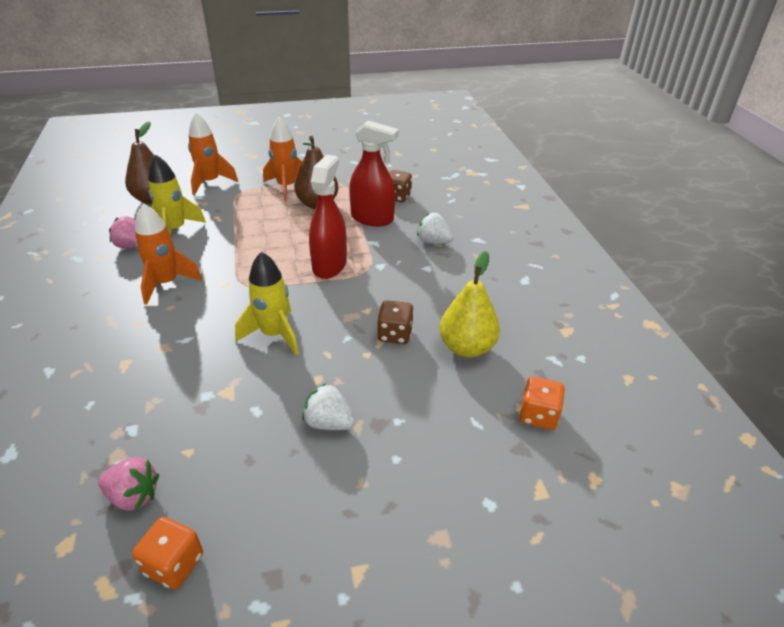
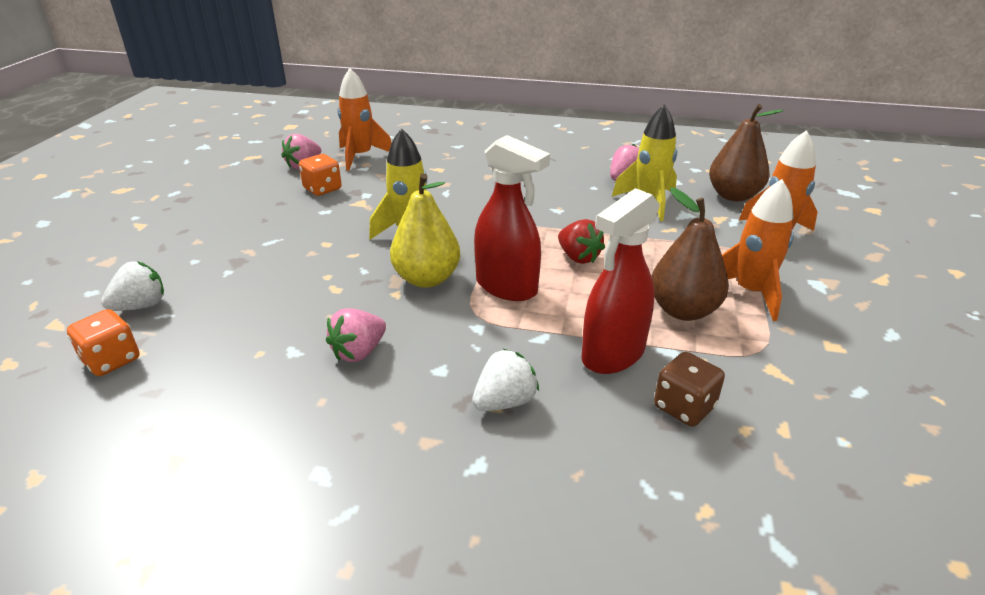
camera: 115 degrees right, 5 degrees down
(166, 283) = (541, 191): orange rocket -> orange rocket (360, 157)
(174, 564) = (238, 173): orange dice -> orange dice (322, 189)
(275, 246) = (578, 257): none -> red strawberry
(329, 423) = (270, 238): white strawberry -> white strawberry (141, 306)
(395, 334) = (336, 301): brown dice -> none
(436, 302) = (359, 352): none -> pink strawberry
(467, 347) = (258, 347): yellow pear -> yellow pear (427, 279)

